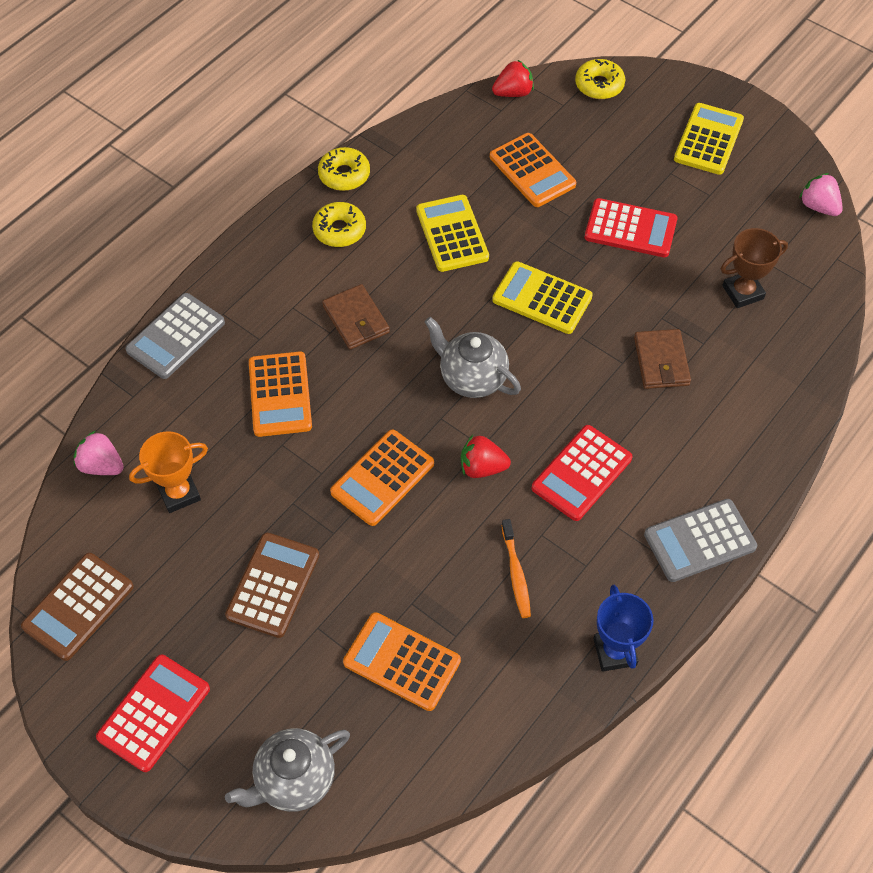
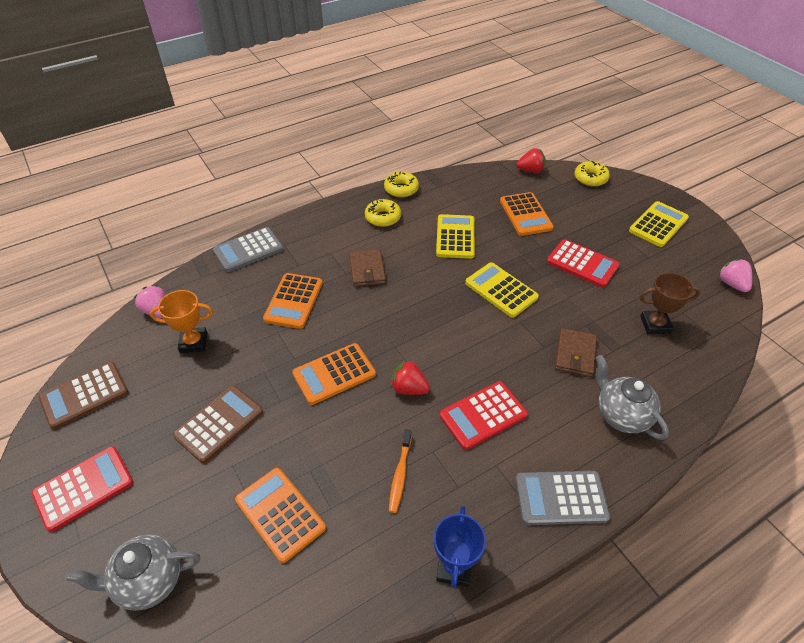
camera: 20 degrees right, 10 degrees down
(472, 378) = (429, 326): grey teapot -> grey teapot (621, 415)

